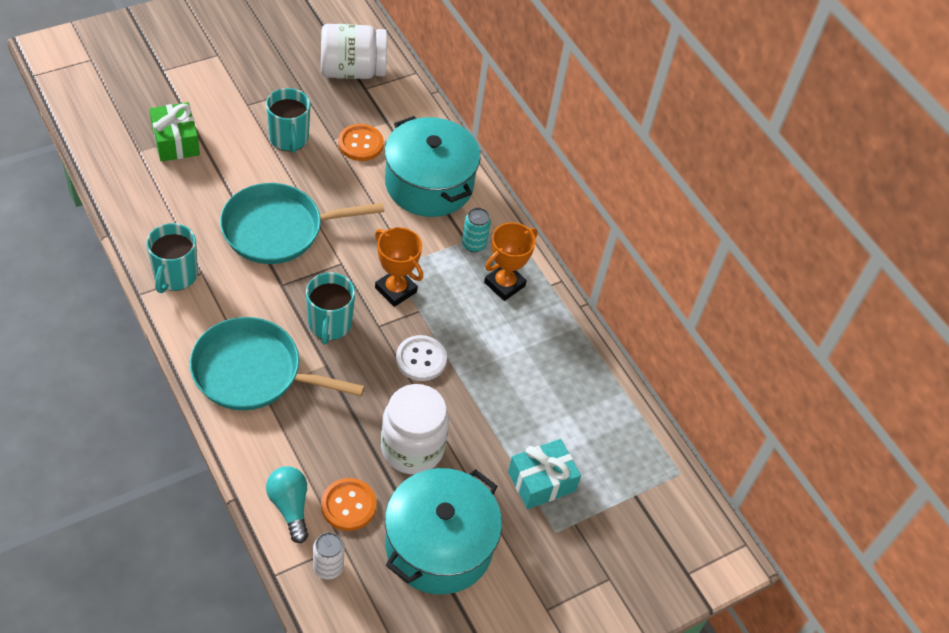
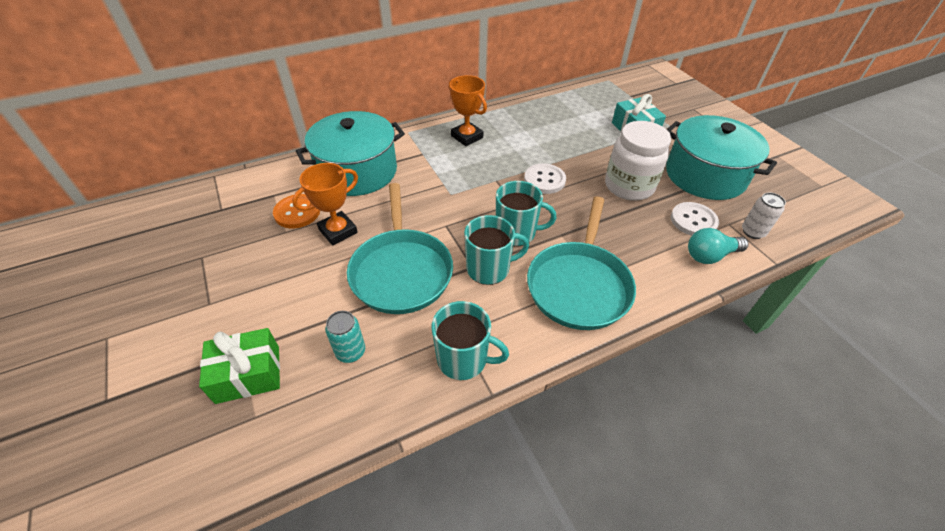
camera: 80 degrees left, 5 degrees down
(289, 138) = (275, 265): turquoise mug -> turquoise mug (489, 269)
(348, 505) = (693, 221): orange button -> white button
(352, 71) = (192, 218): white jar -> none
(395, 290) = (475, 192): orange trophy -> orange trophy (338, 231)
(474, 244) = (426, 150): turquoise can -> turquoise can (350, 352)

